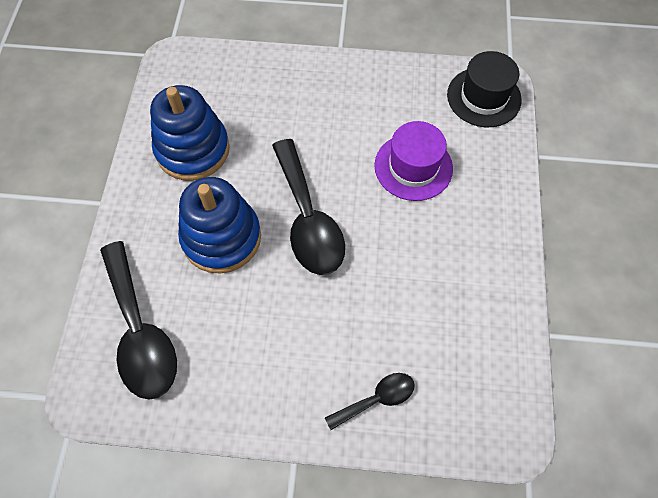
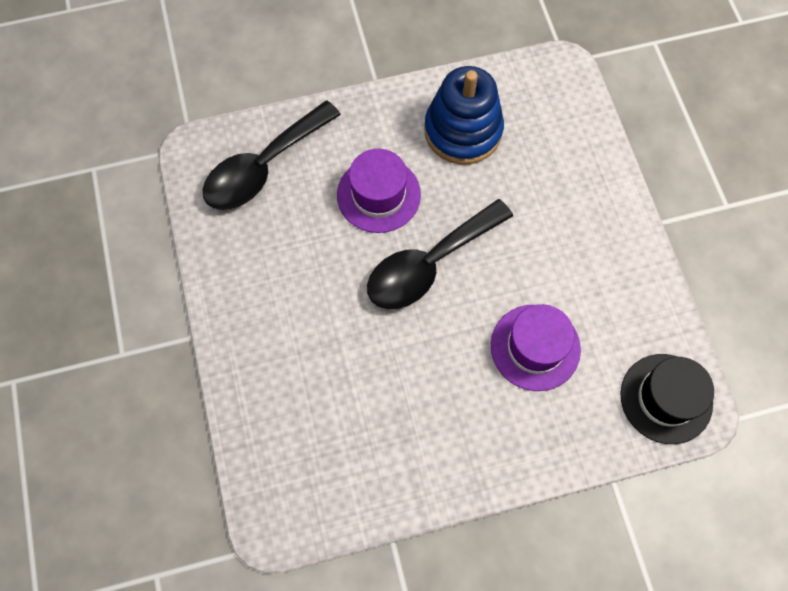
camera: 70 degrees right, 5 degrees up
(221, 237) = (378, 195): blue stacking toy -> purple hat
(376, 399) = (268, 388): black spoon -> none

